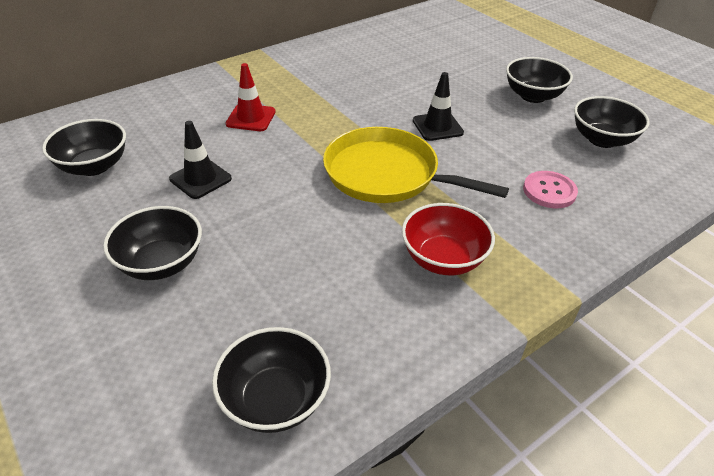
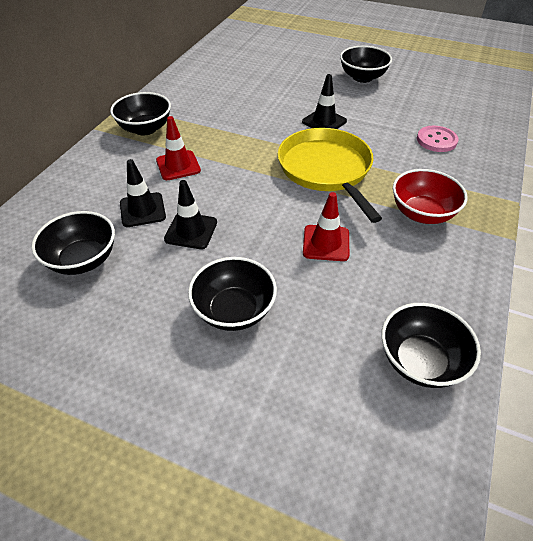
camera: 30 degrees left, 5 degrees up
(181, 144) = (142, 210): none -> black traffic cone
(308, 243) = (326, 243): none -> red traffic cone
(387, 174) = (326, 170): yellow pan -> yellow pan turned 75 degrees clockwise
(602, 139) = (432, 93): black bowl -> black bowl (145, 129)

